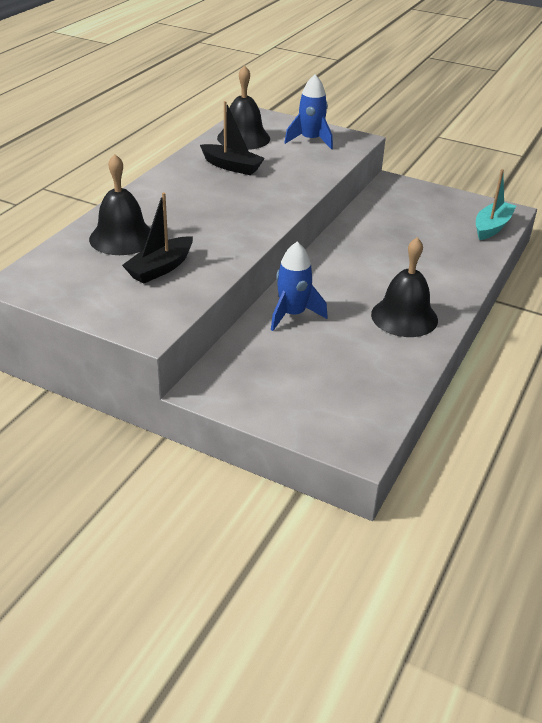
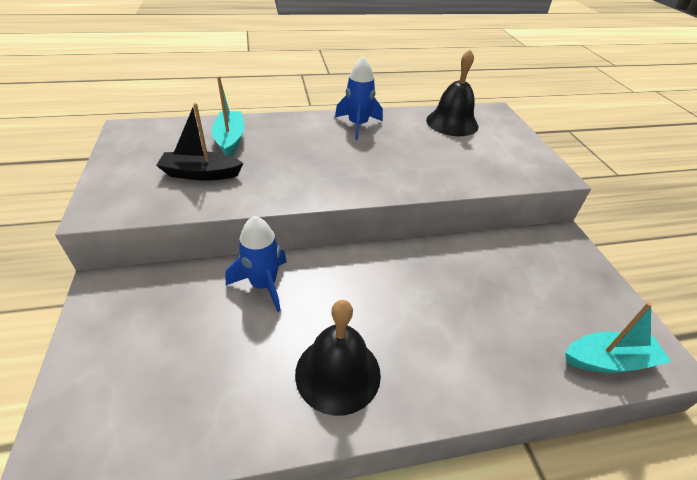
camera: 50 degrees right, 5 degrees up
(122, 238) = (230, 139): black bell -> turquoise boat
(232, 166) = (400, 137): black boat -> none
(310, 140) = (505, 152): blue rocket -> blue rocket (358, 125)

